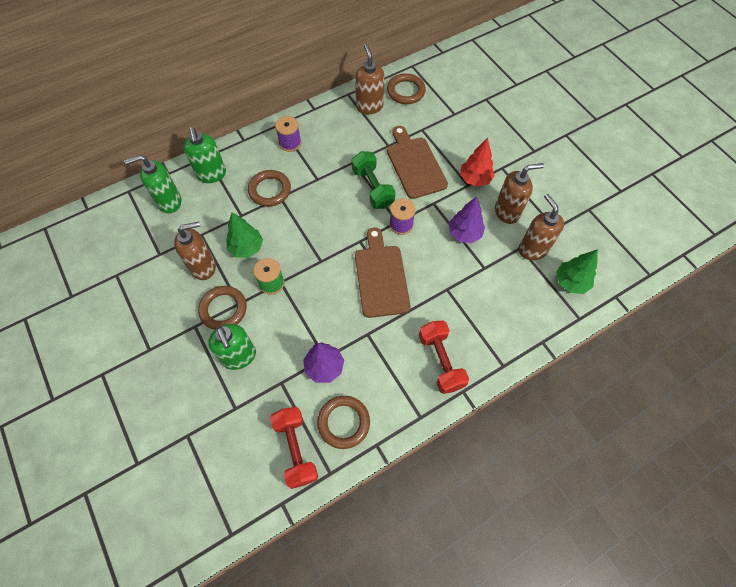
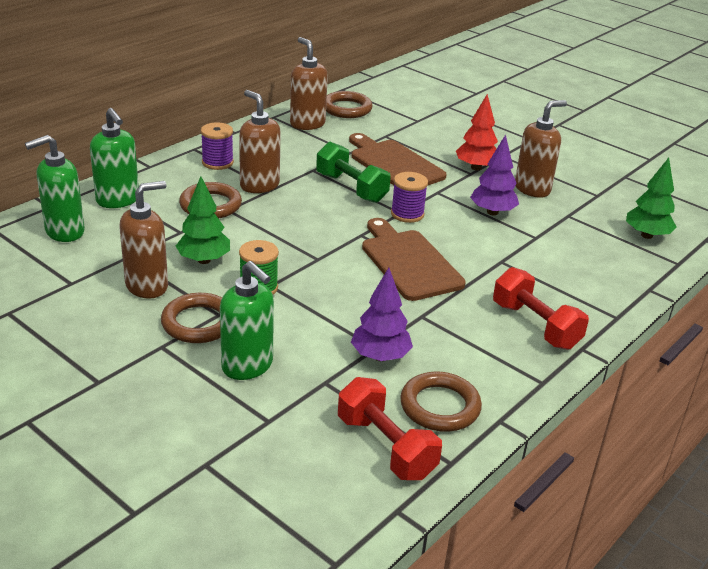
camera: 20 degrees left, 30 degrees down
(532, 249) = (583, 215): brown soap dispenser -> brown soap dispenser (259, 185)

